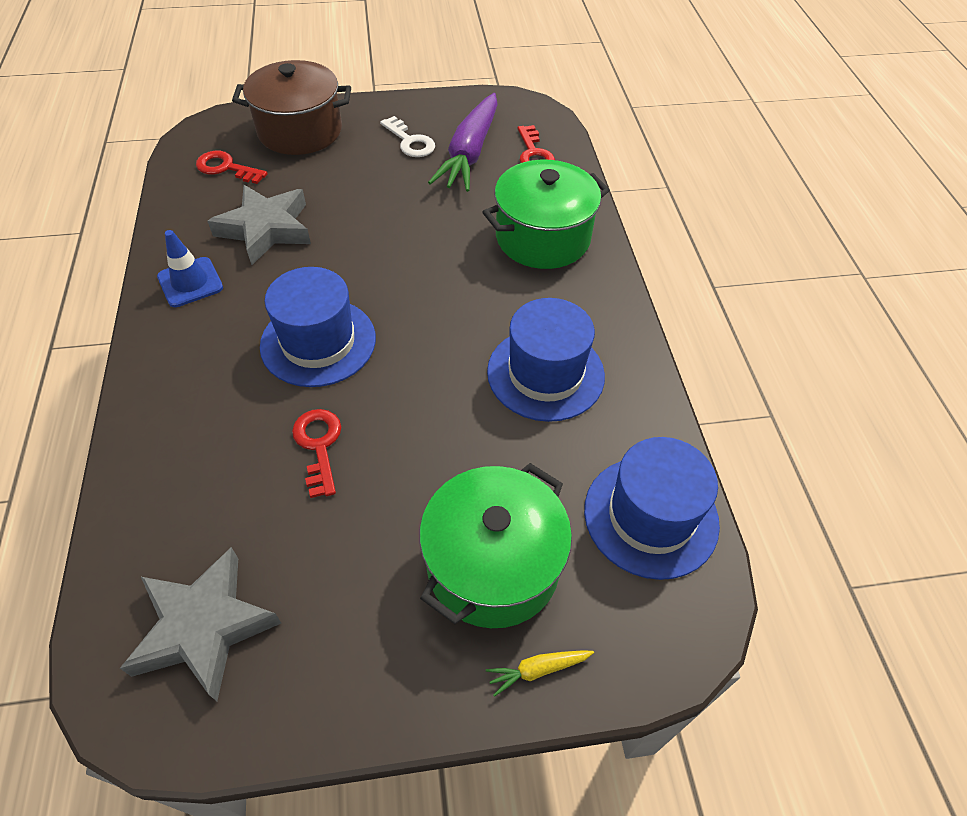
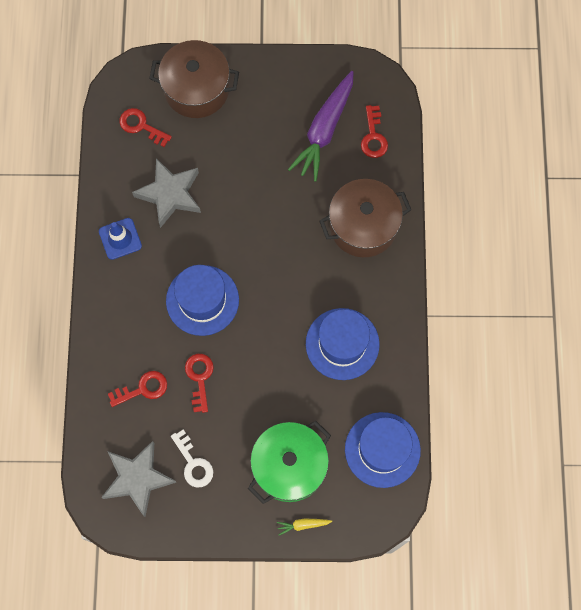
camera: 10 degrees right, 20 degrees up
(219, 473) = (143, 389): none -> red key
(410, 142) = (280, 112): white key -> white key (193, 463)
(542, 237) = (363, 226): green pot -> brown pot

